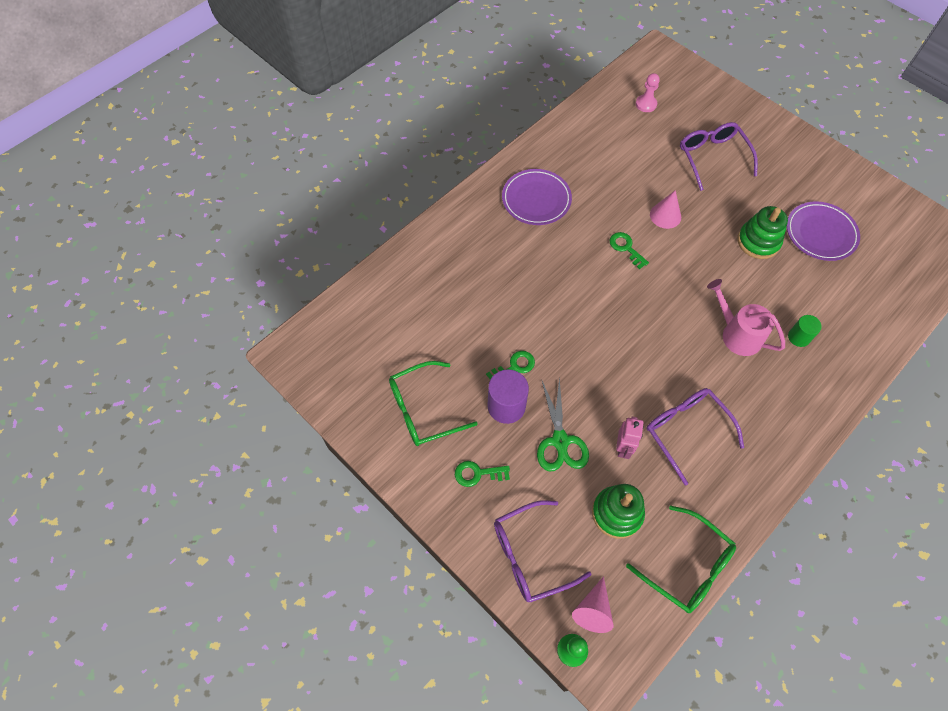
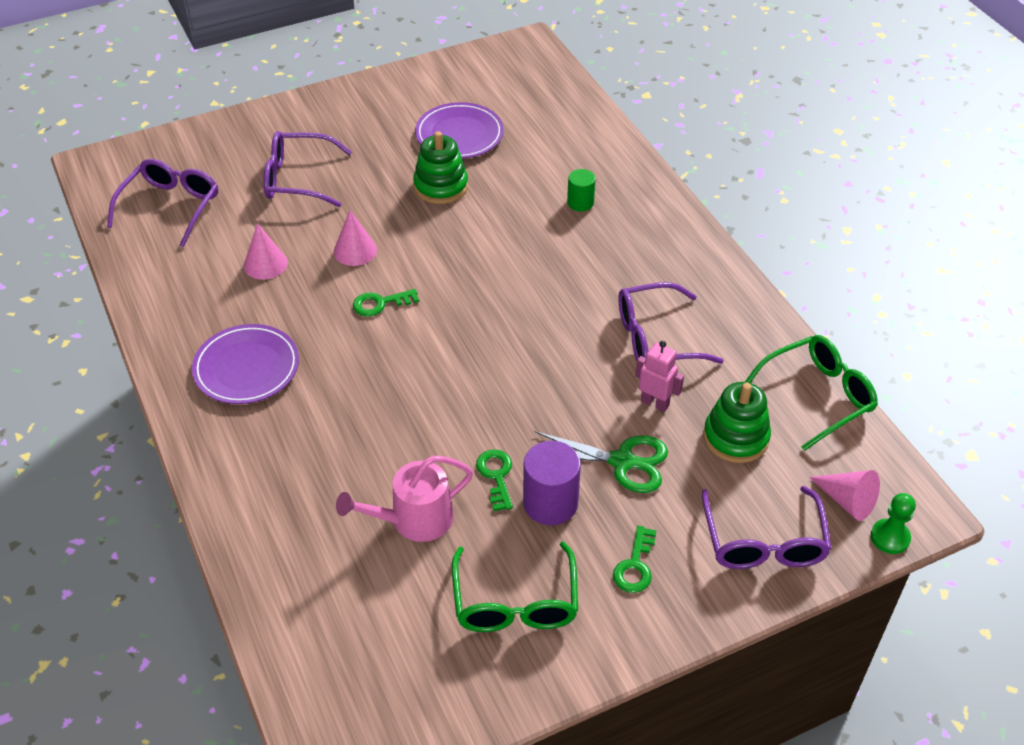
camera: 70 degrees left, 15 degrees down
(625, 173) = (265, 264): none -> pink cone
(646, 104) = (171, 207): pink pawn -> purple glasses
(737, 334) = (552, 249): pink watering can -> pink watering can (414, 520)

